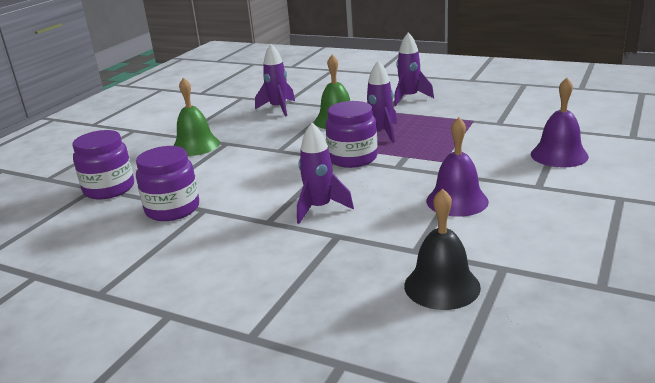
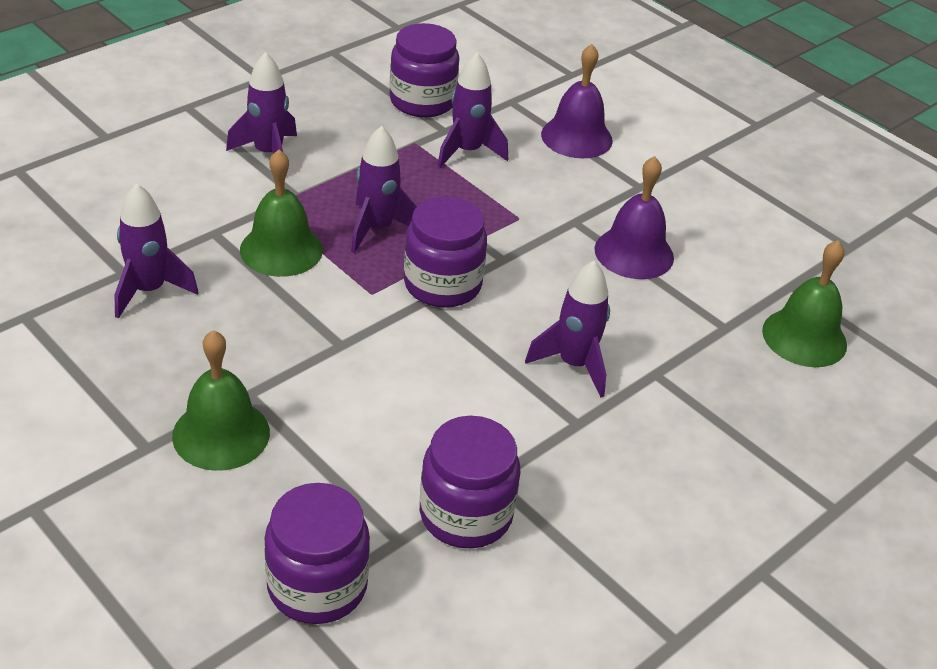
camera: 75 degrees left, 15 degrees up
(442, 286) = (804, 337): black bell -> green bell
(487, 133) = (467, 151): none -> purple rocket
(516, 111) = (422, 101): none -> purple jar

